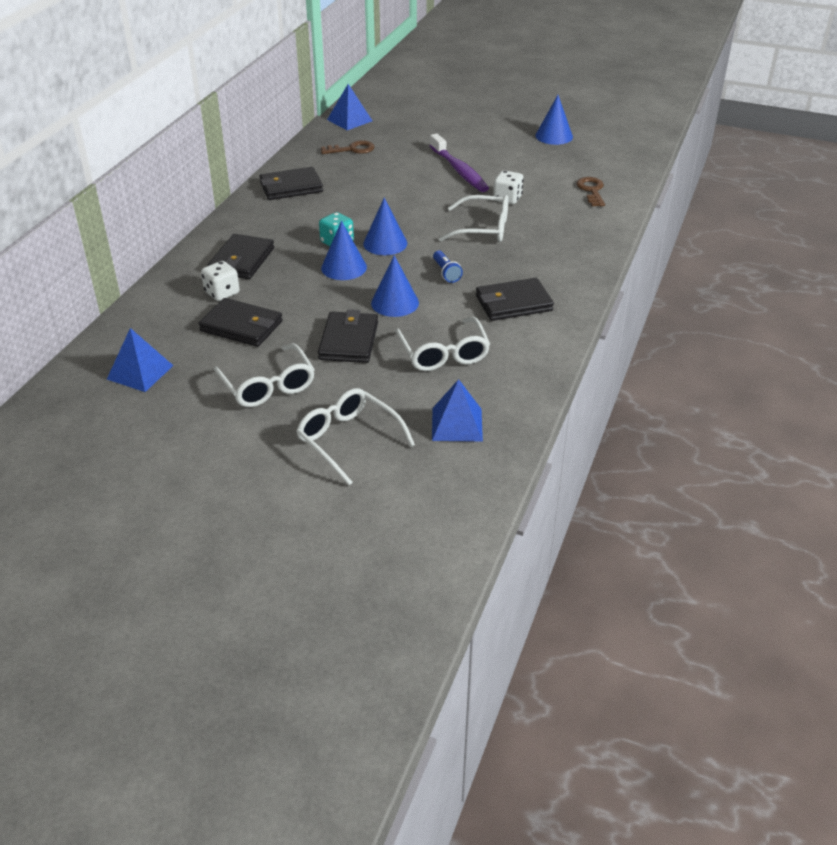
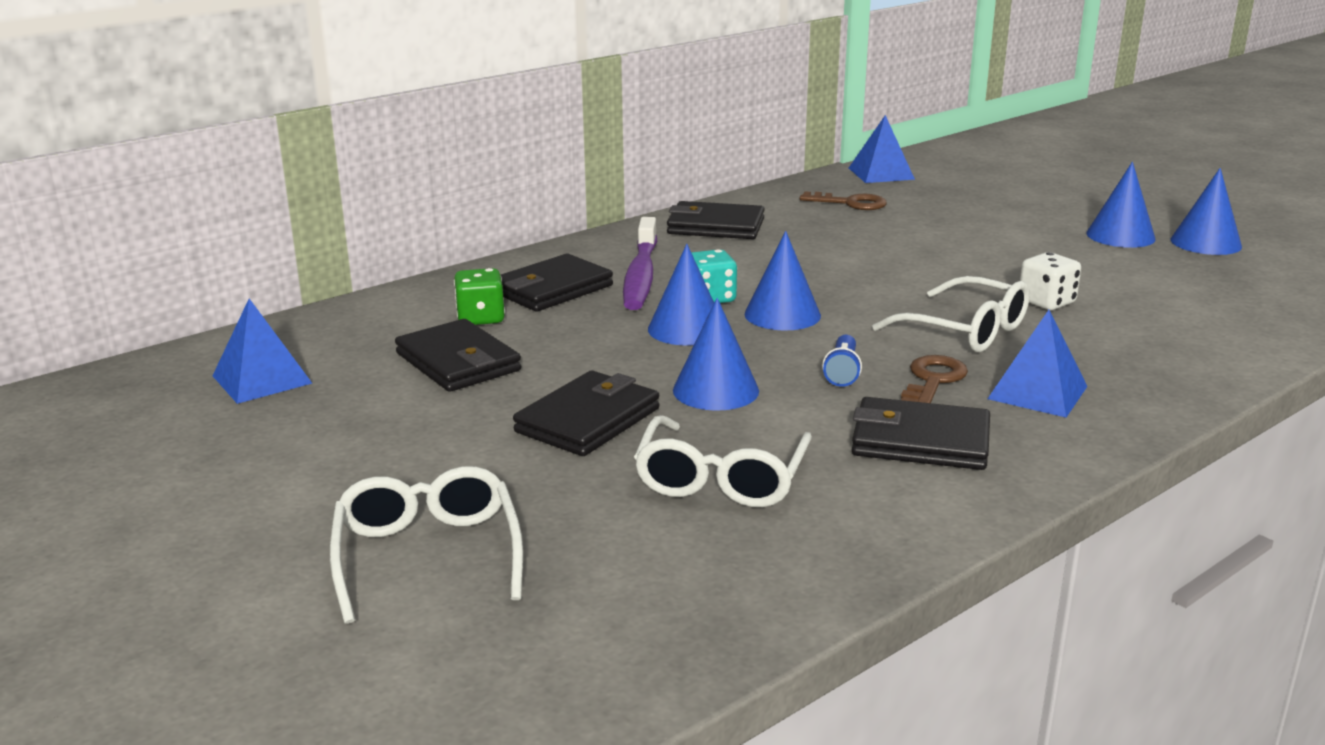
camera: 30 degrees right, 15 degrees down
(222, 293) = (481, 318): white dice -> green dice
(268, 386) = (402, 444): white glasses -> none
(457, 424) = (630, 592): blue pyramid -> blue pyramid (1037, 392)
(459, 170) = (996, 254): purple toothbrush -> purple toothbrush (640, 276)
(510, 141) = (1120, 236): none -> blue cone
(591, 190) = (1217, 322): brown key -> brown key (933, 381)

